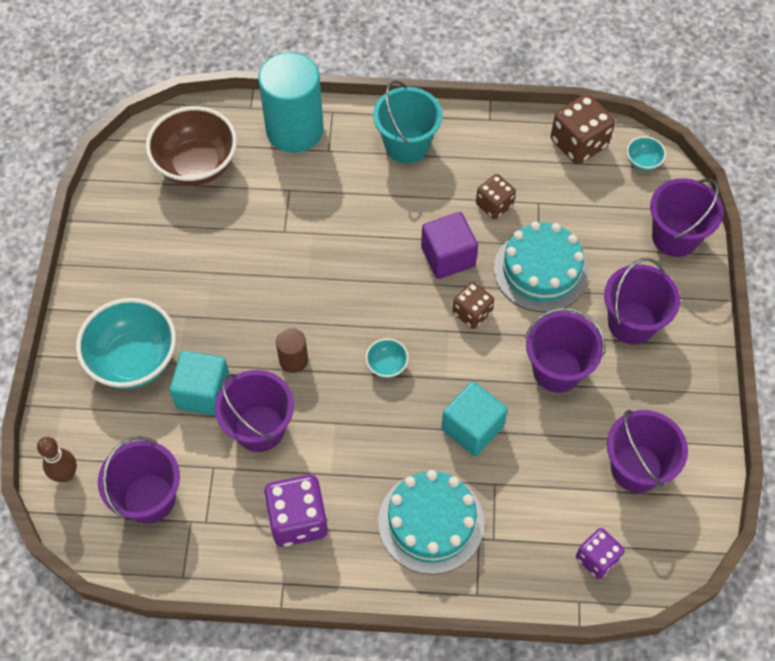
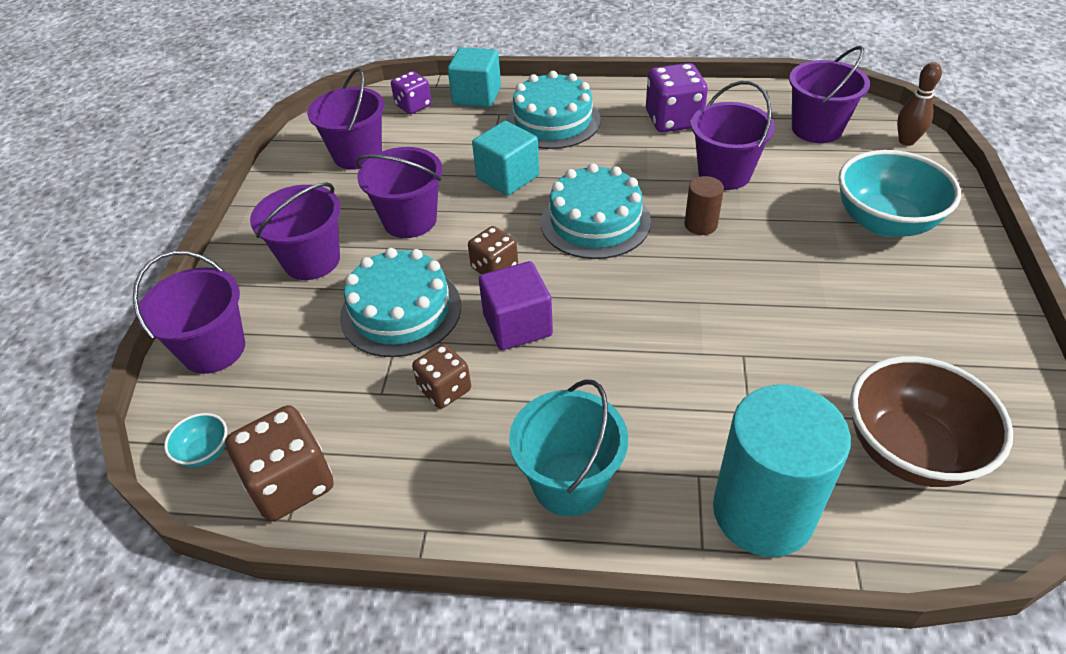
camera: 175 degrees left, 15 degrees down
(203, 393) = (793, 198): turquoise cube -> turquoise cube (477, 96)
(387, 365) = (595, 221): turquoise bowl -> turquoise cake

